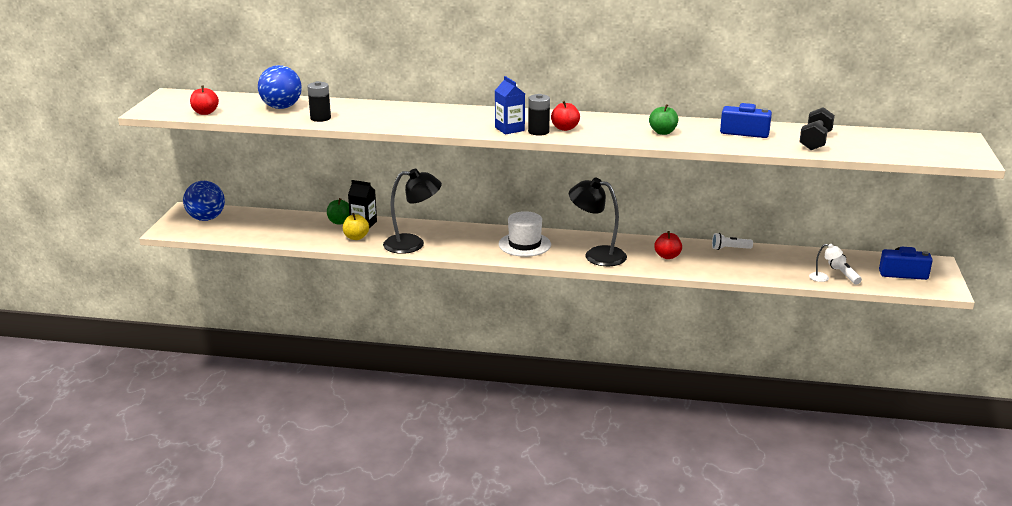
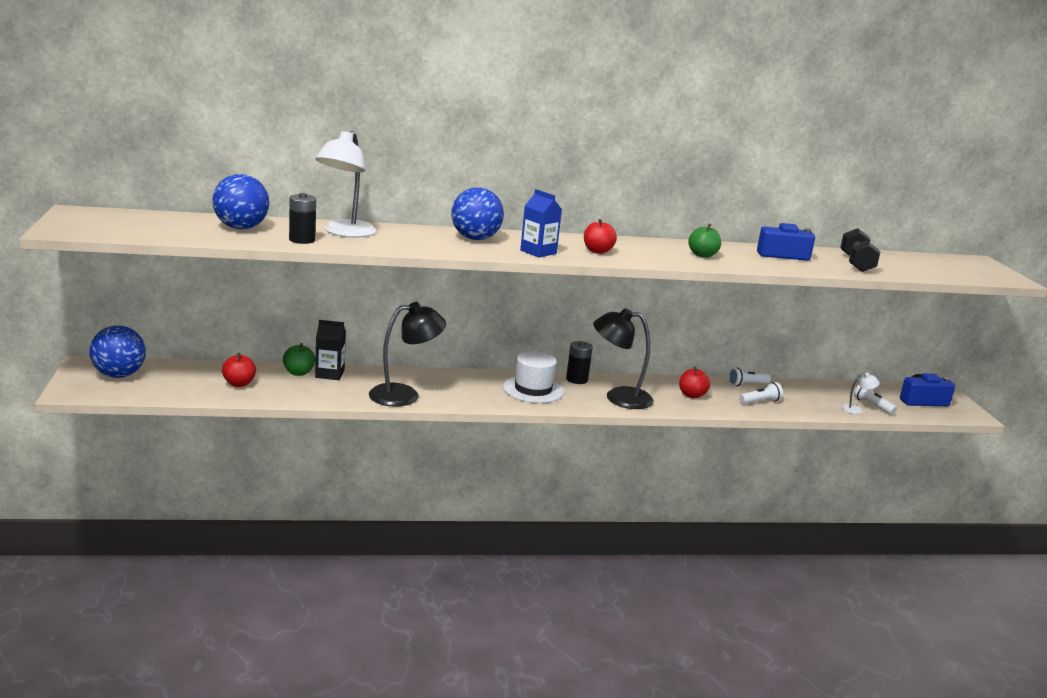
camera: 20 degrees left, 5 degrees down
(205, 112) = (142, 233): red apple -> red apple (239, 384)
(356, 237) = (330, 390): yellow apple -> none
(360, 111) = (345, 233): none -> white lamp
(465, 116) = (475, 238): none -> blue ball
(538, 132) = (572, 255): black battery -> black battery (577, 379)
(730, 265) = (760, 401): none -> white flashlight

